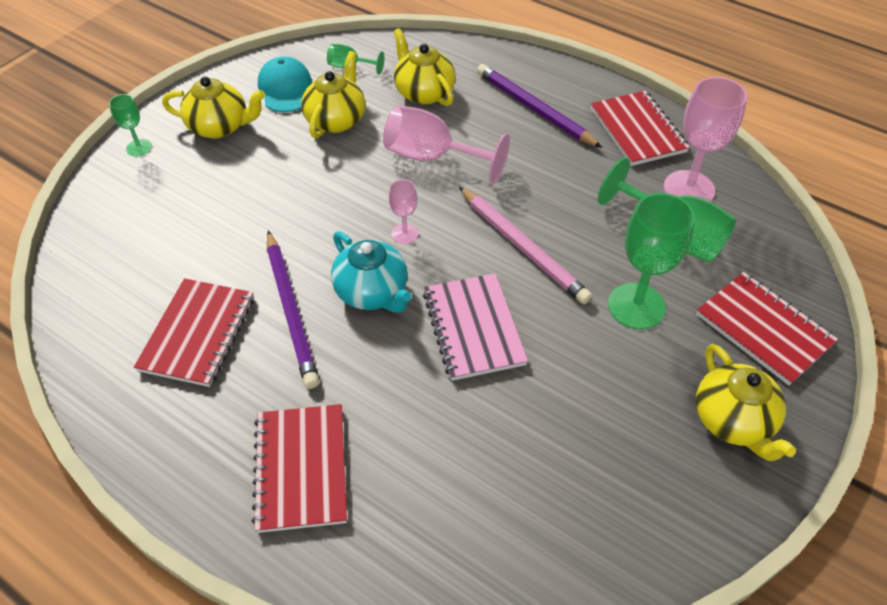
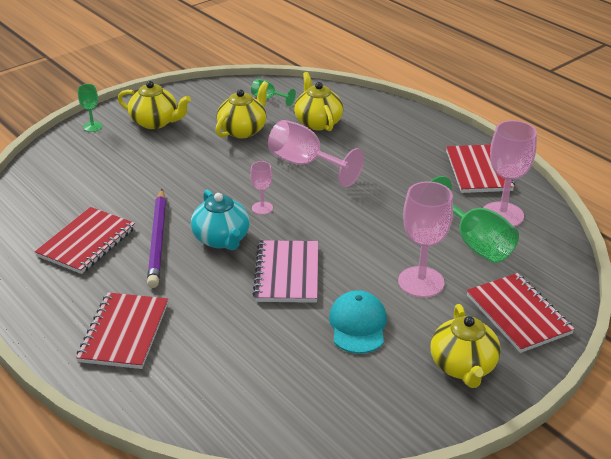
camera: 15 degrees right, 15 degrees down
(285, 88) = (214, 105): turquoise cap -> turquoise cap (358, 325)
(522, 247) = (348, 230): pink pencil -> none
(534, 109) = (400, 145): purple pencil -> none
(636, 306) = (421, 282): green goblet -> pink goblet

